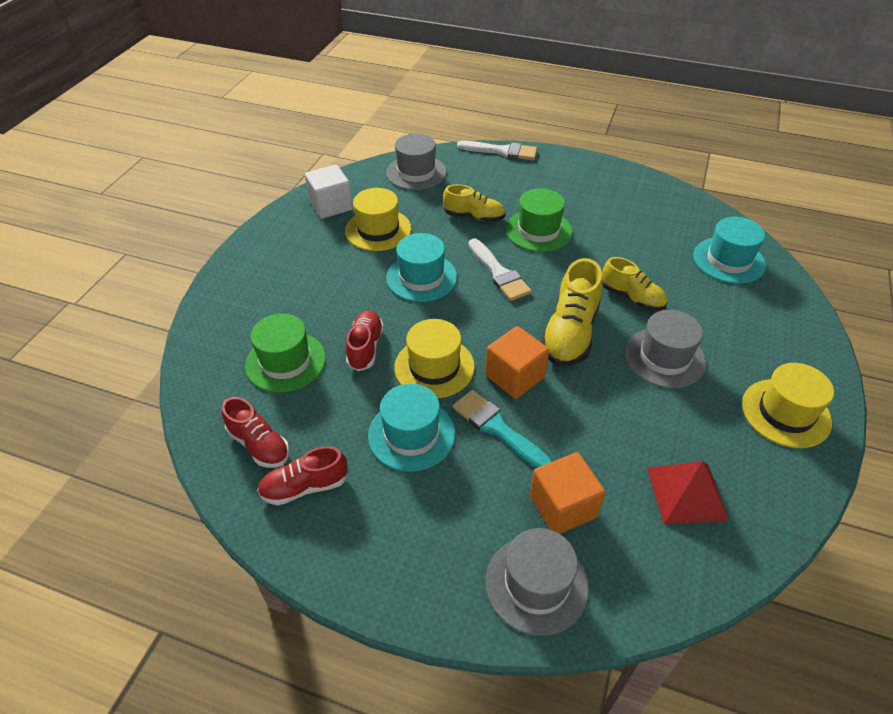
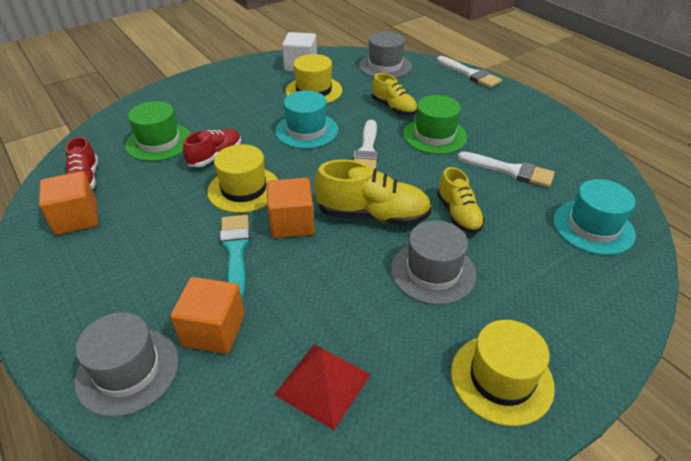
camera: 35 degrees right, 5 degrees down
(305, 487) = (76, 218): red shoe -> orange cube
(411, 434) = (175, 223): turquoise hat -> none
(570, 333) = (372, 215): yellow shoe -> yellow shoe turned 135 degrees counterclockwise
(629, 237) = (510, 171): none -> white brush

